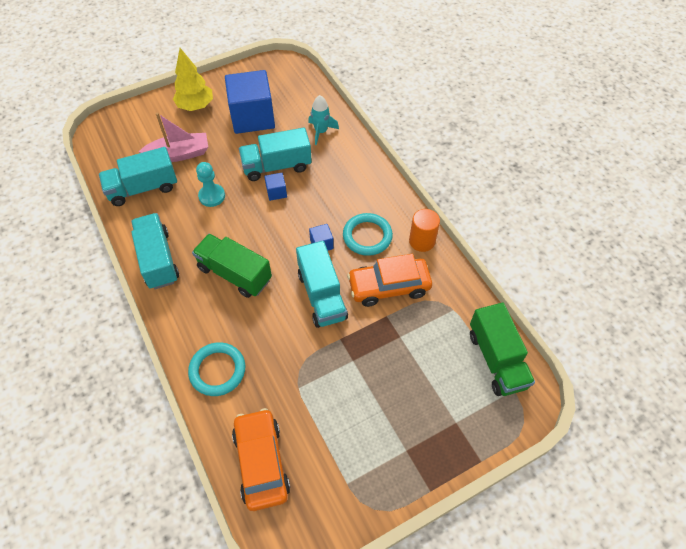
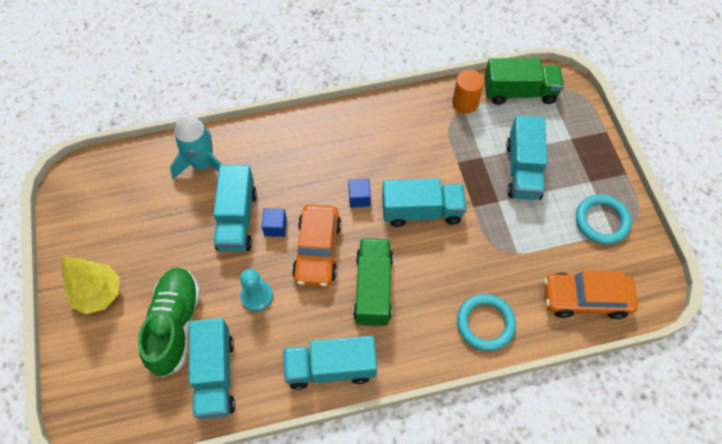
camera: 75 degrees left, 5 degrees up
(179, 154) = (175, 325): pink boat -> green shoe
(234, 274) = (373, 288): green truck -> green truck turned 135 degrees clockwise
(252, 117) = (148, 231): blue cube -> none
(321, 131) = (203, 164): turquoise rocket -> turquoise rocket, size x1.51
(367, 236) = (362, 155): turquoise ring -> turquoise ring (601, 221)
(389, 287) = (426, 152): orange car -> orange car (317, 250)
(397, 378) = (523, 170): none -> turquoise truck
(422, 241) = (382, 111): orange cylinder -> orange cylinder (465, 103)

